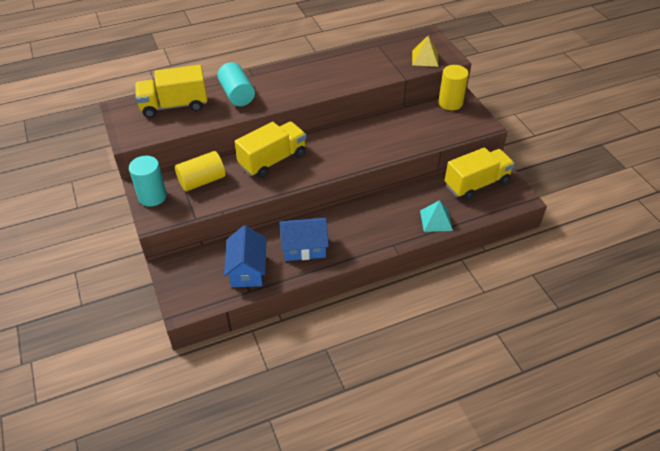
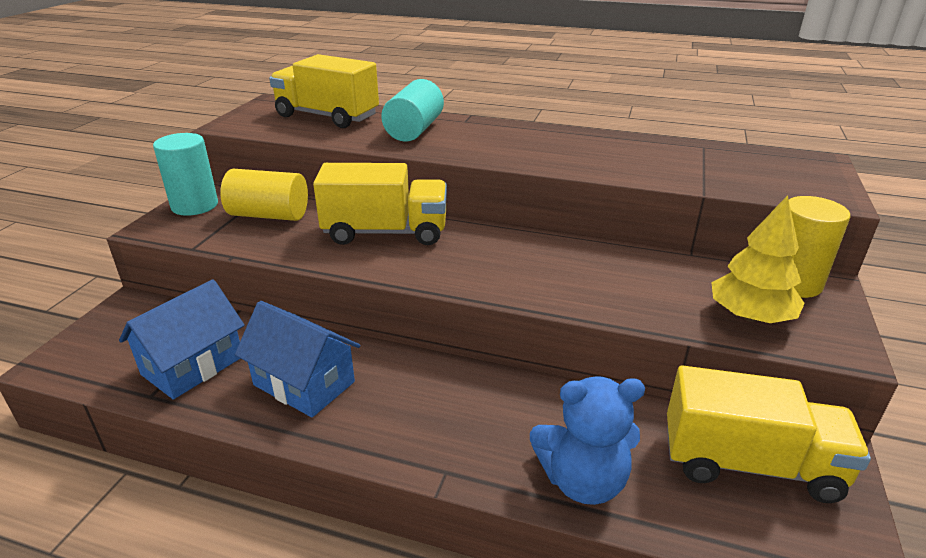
camera: 40 degrees right, 15 degrees down
(425, 58) = (777, 183): yellow pyramid -> none
(436, 220) = (582, 480): turquoise pyramid -> blue teddy bear
(449, 127) = (750, 316): none -> yellow tree

